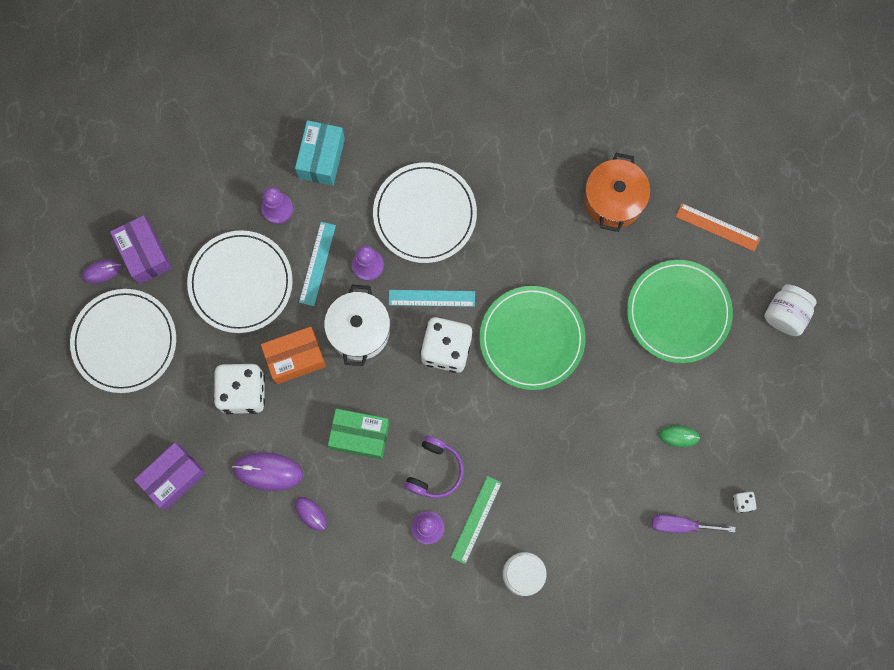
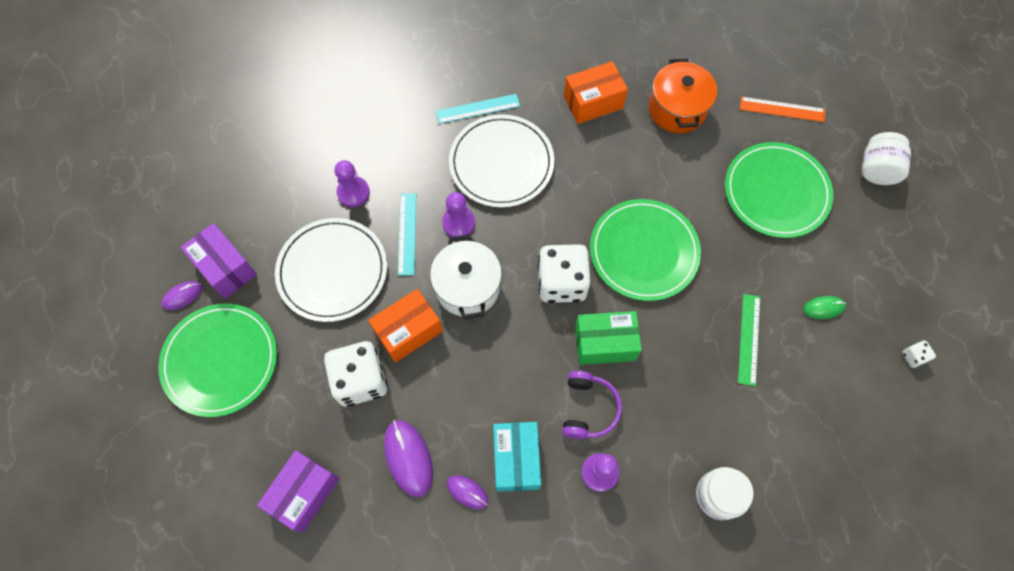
camera: 15 degrees left, 10 degrees down
(124, 341) = (220, 360): white plate -> green plate
(268, 471) = (408, 458): purple mouse -> purple mouse turned 75 degrees clockwise
(321, 158) = (386, 137): turquoise box -> turquoise box (516, 459)
(360, 436) = (498, 393): green box -> green box (604, 343)
(431, 298) = (532, 238): turquoise ruler -> turquoise ruler (478, 109)
(476, 519) = (649, 449): green ruler -> green ruler (749, 339)
(533, 171) = (593, 102): none -> orange box
(681, 525) = (862, 397): purple screwdriver -> none

